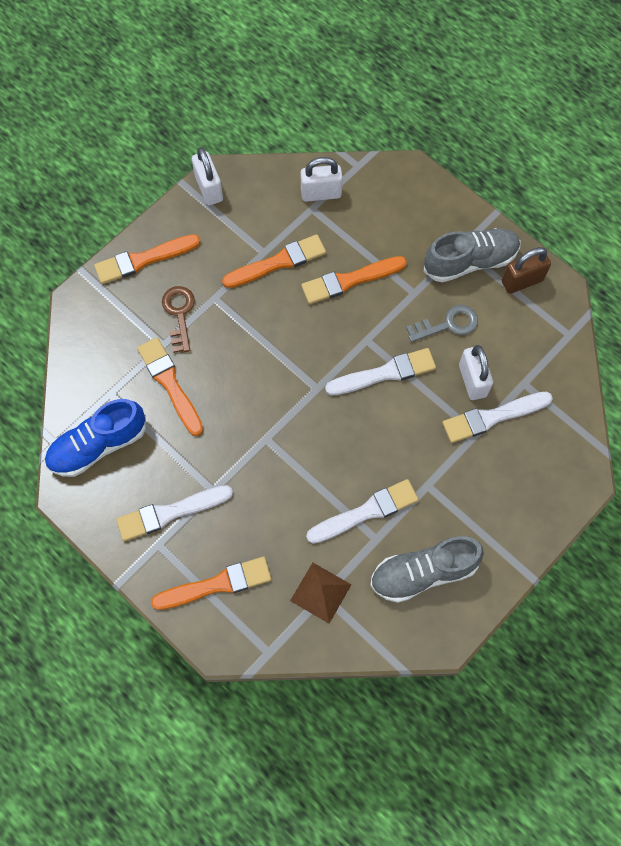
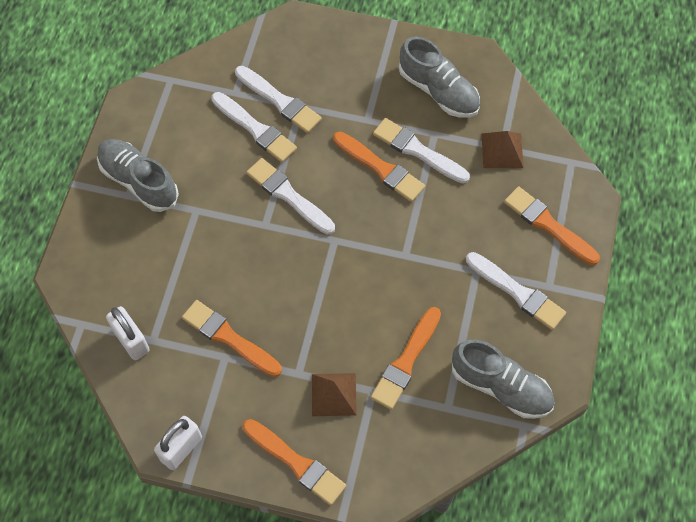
camera: 120 degrees left, 5 degrees down
(98, 445) = (501, 387): blue shoe -> grey shoe
(179, 314) = (333, 394): brown key -> brown pyramid
(349, 280) = (213, 267): orange brush -> orange brush (380, 168)
(448, 324) = (213, 170): grey key -> none
(472, 380) = (255, 129): white padlock -> white brush
(522, 281) = (137, 134): brown padlock -> none

